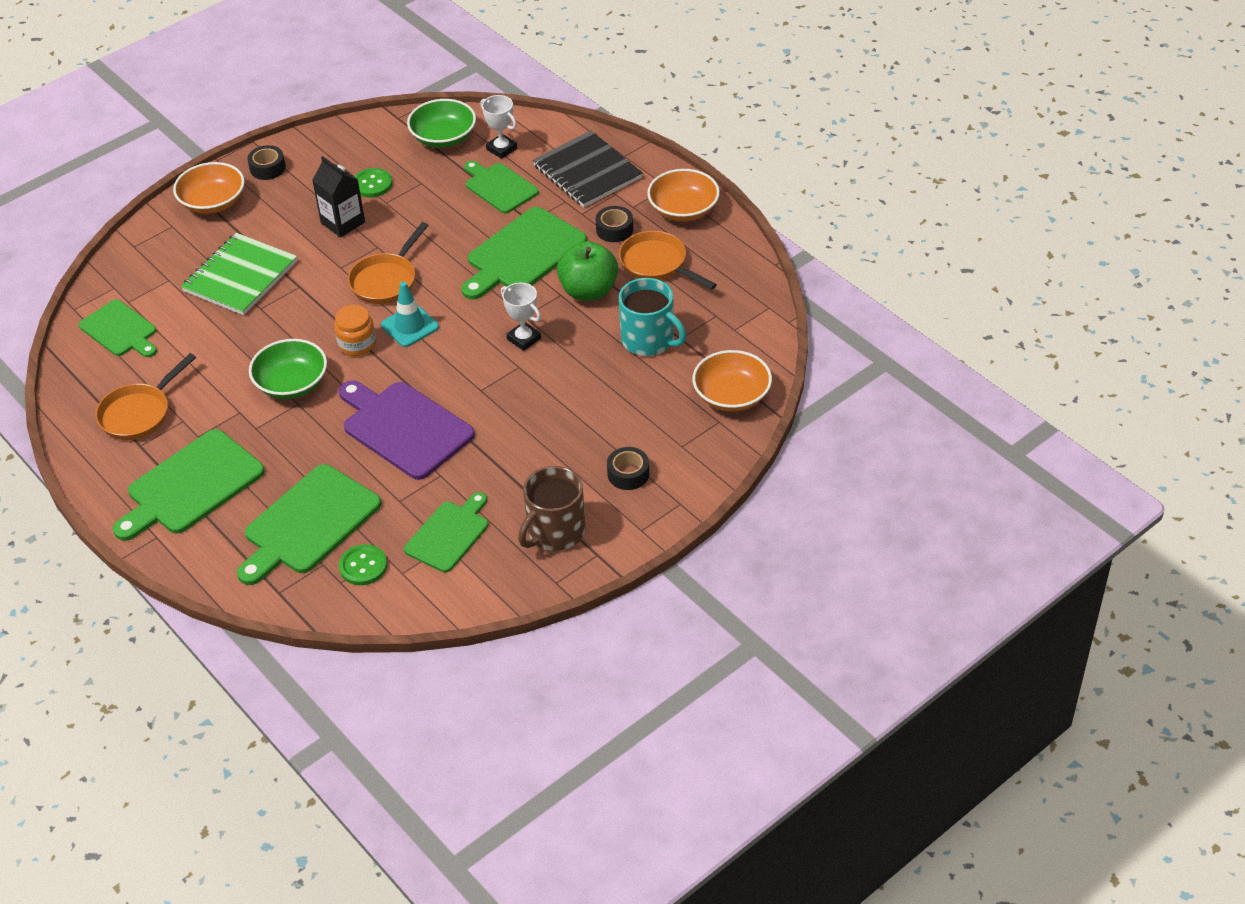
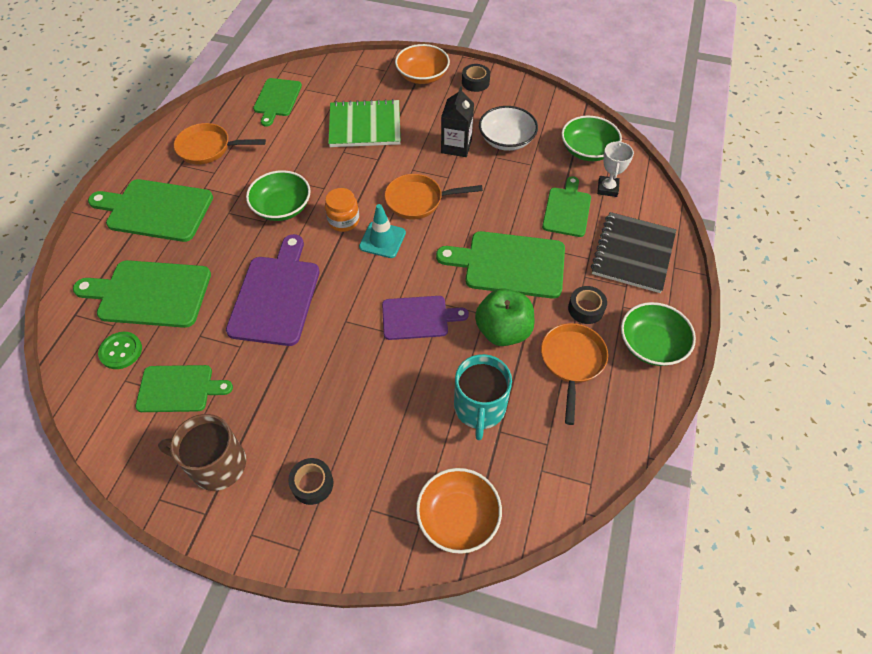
camera: 55 degrees right, 10 degrees up
(372, 184) = (506, 140): green button -> white bowl
(524, 339) = (418, 317): white trophy -> purple cutting board
(683, 209) = (651, 344): orange bowl -> green bowl

